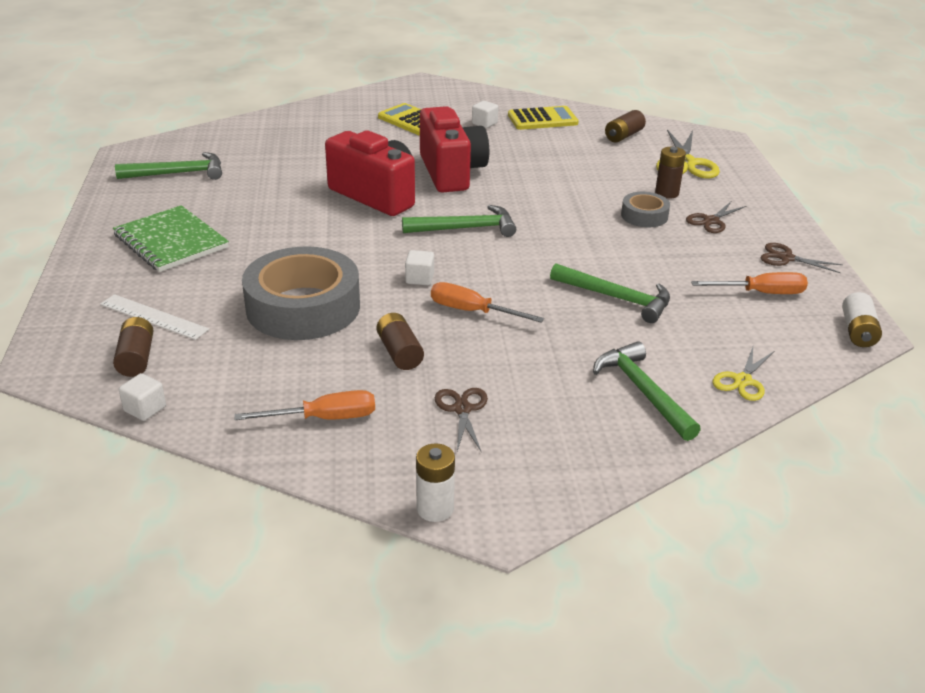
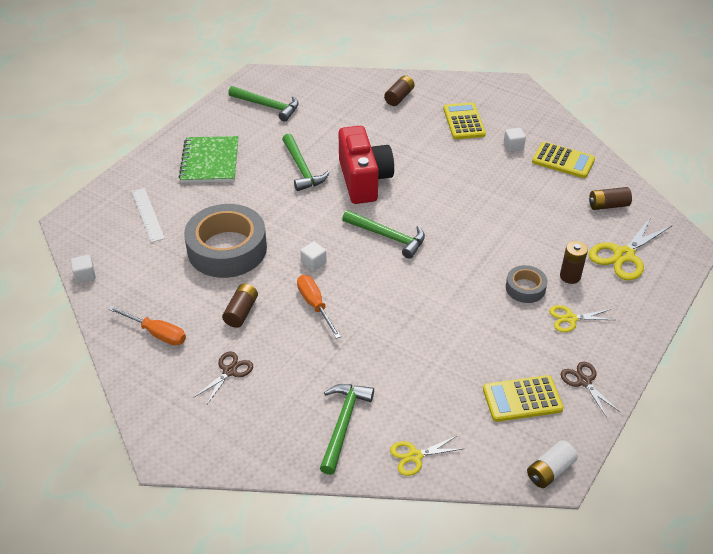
camera: 40 degrees right, 10 degrees up
(136, 358) = (113, 239): brown battery -> brown battery (399, 97)
(435, 508) = (146, 424): white battery -> none
(451, 172) = (435, 182): red camera -> none
(616, 298) = (416, 346): green hammer -> green hammer (302, 169)
(711, 221) = (570, 319): brown scissors -> yellow scissors
(761, 293) = (522, 399): orange screwdriver -> yellow calculator

